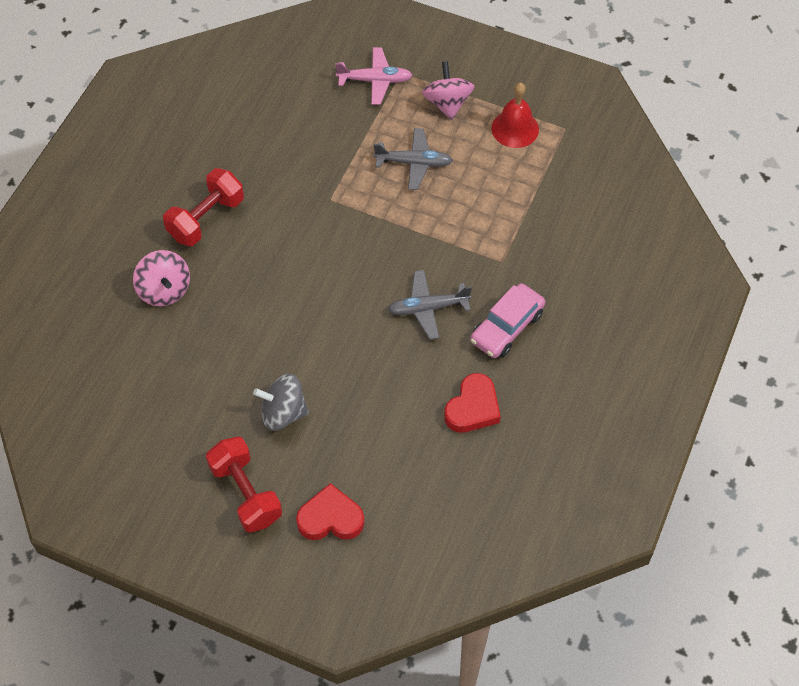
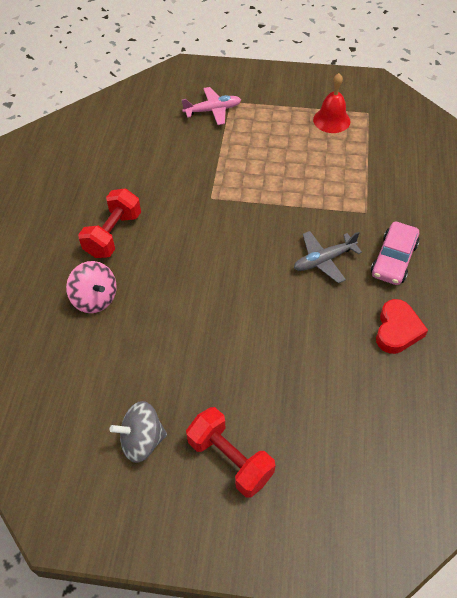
camera: 15 degrees left, 5 degrees down
(283, 413) = (237, 376): grey spinning top -> grey spinning top (142, 440)
(330, 518) = (317, 461): red heart -> none
(414, 163) = (266, 158): grey plane -> none
(447, 103) = (273, 114): pink spinning top -> none

